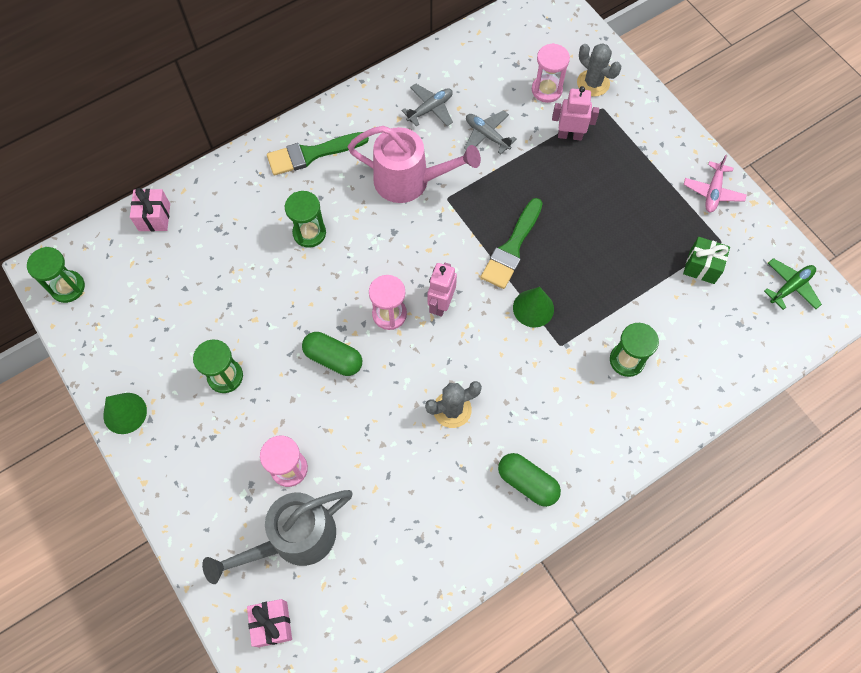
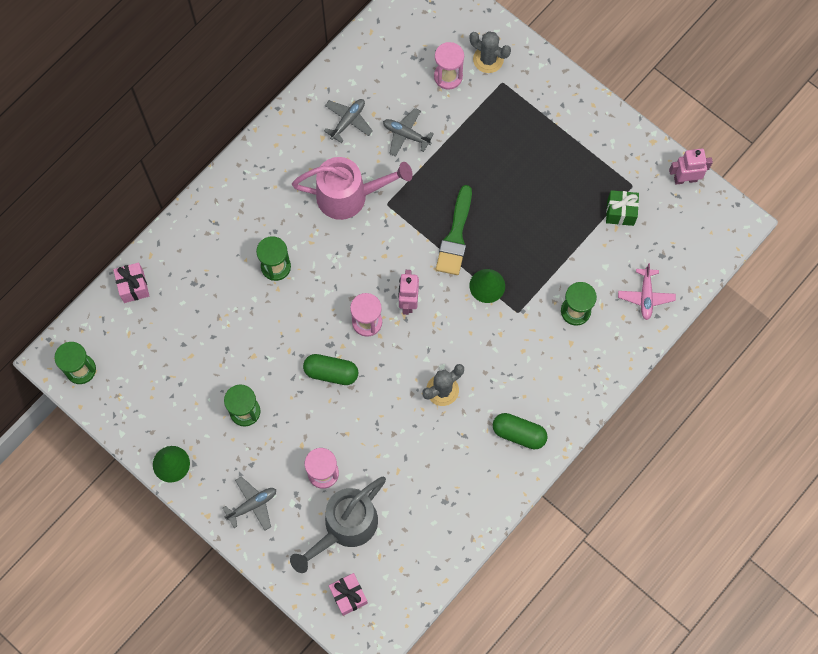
camera: 15 degrees left, 5 degrees up
(198, 484) = (252, 505): none -> grey plane
(312, 154) = (255, 191): green brush -> none
(570, 135) = (479, 116): pink robot -> pink robot (685, 179)
(713, 192) = (616, 140): pink plane -> pink plane (645, 296)
(790, 287) = (698, 212): green plane -> none

